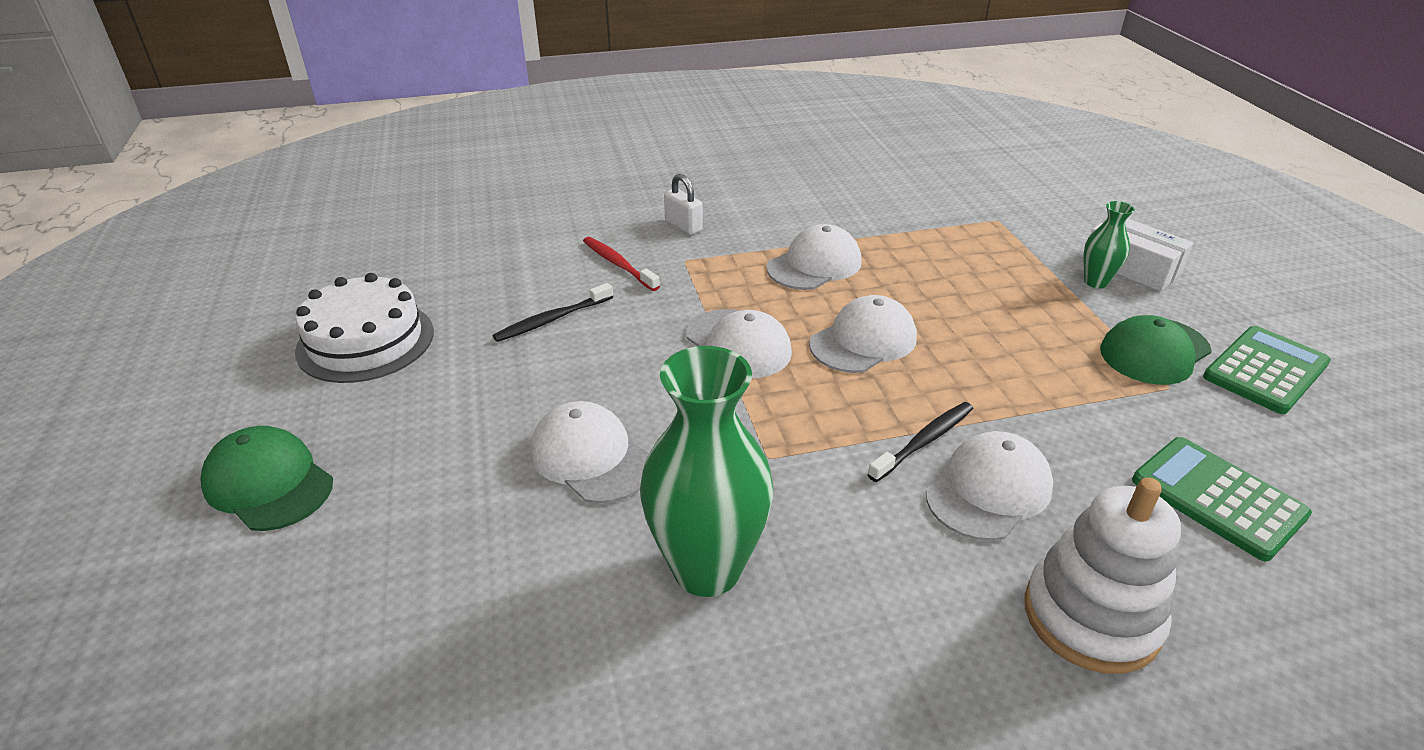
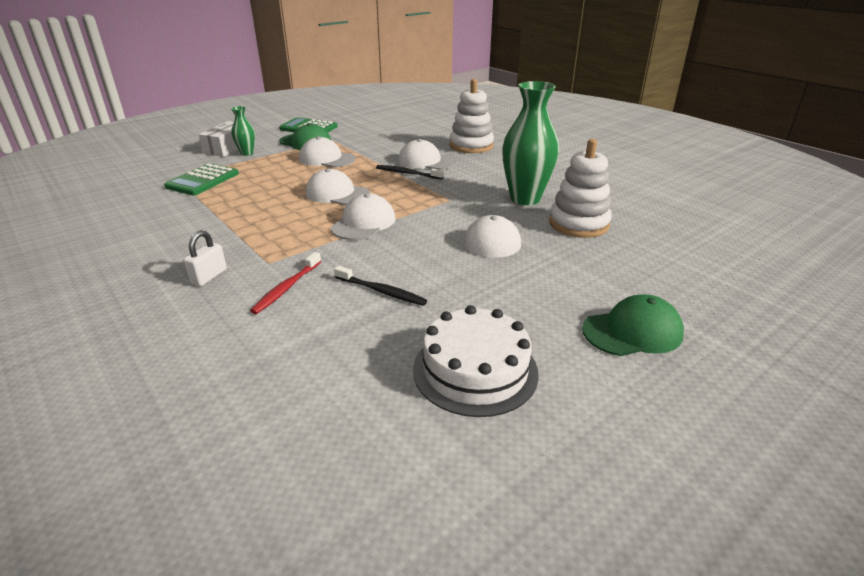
camera: 115 degrees left, 5 degrees down
(268, 483) = (632, 331): green cap -> green cap turned 120 degrees counterclockwise
(547, 595) = (578, 224): none -> white stacking toy
(814, 265) = (256, 218): white cap -> white cap (327, 159)
(1217, 498) = (395, 133): green calculator -> green calculator (202, 180)

